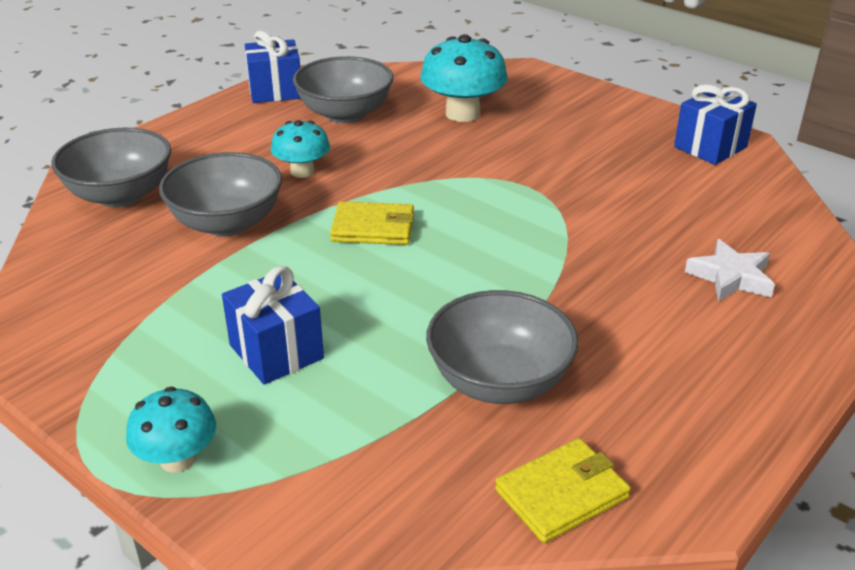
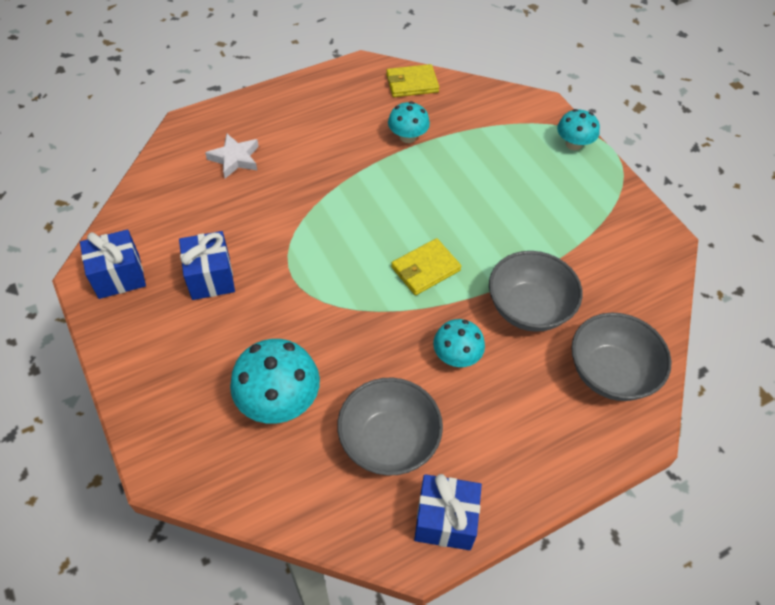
camera: 160 degrees left, 20 degrees up
(276, 352) = (516, 188): blue gift -> blue gift (211, 277)
(373, 228) = (425, 269): yellow wallet -> yellow wallet turned 60 degrees counterclockwise
(499, 382) = (408, 137): grey bowl -> turquoise mushroom

